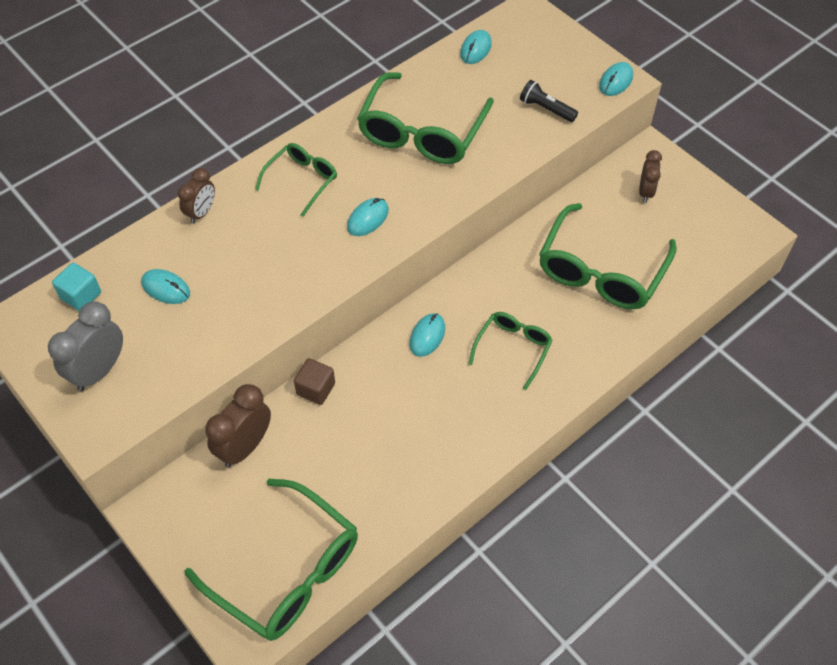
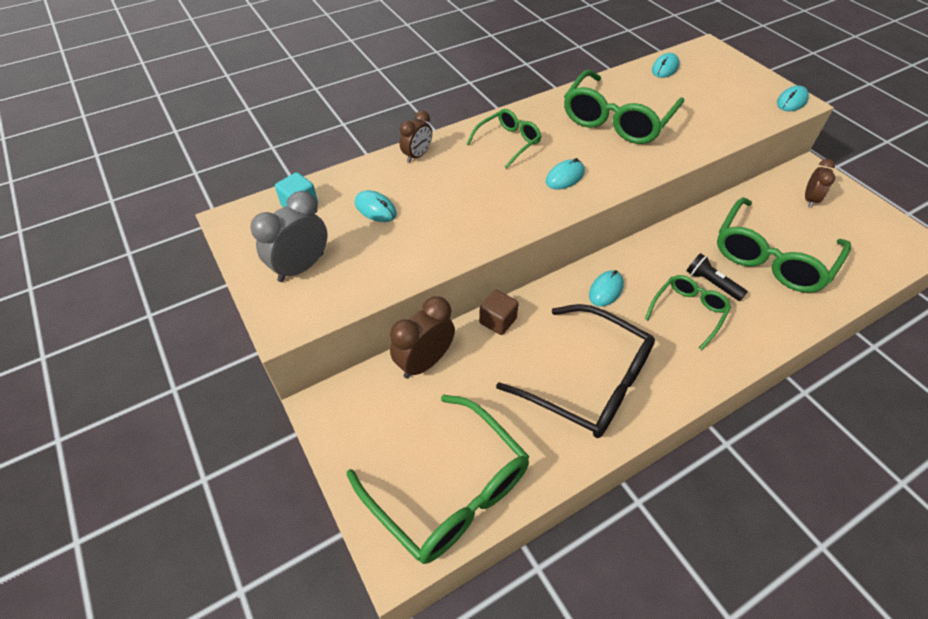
camera: 10 degrees right, 5 degrees down
(414, 441) = (588, 382): none -> black glasses
(546, 109) = (729, 114): black flashlight -> black flashlight (711, 283)

